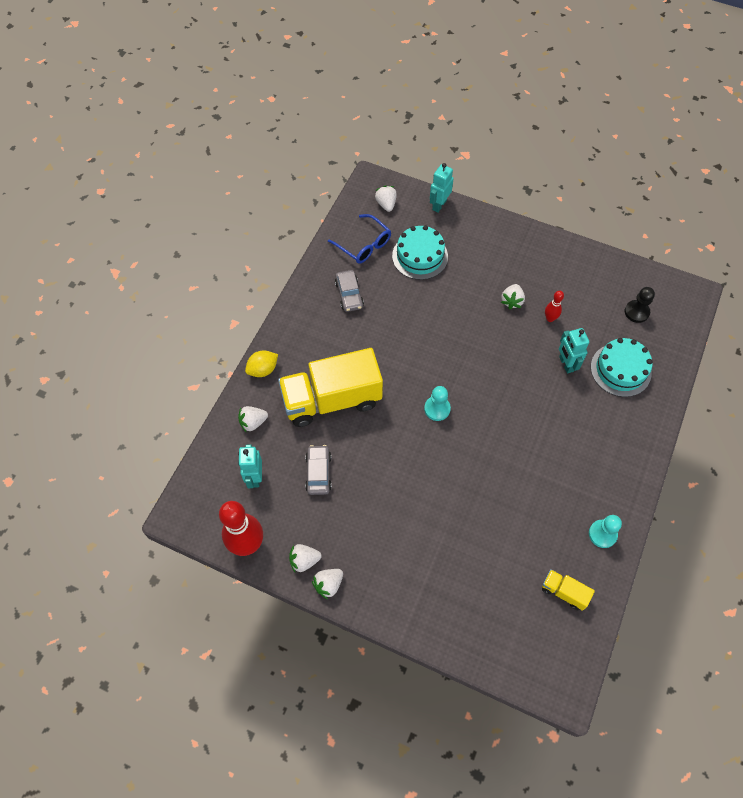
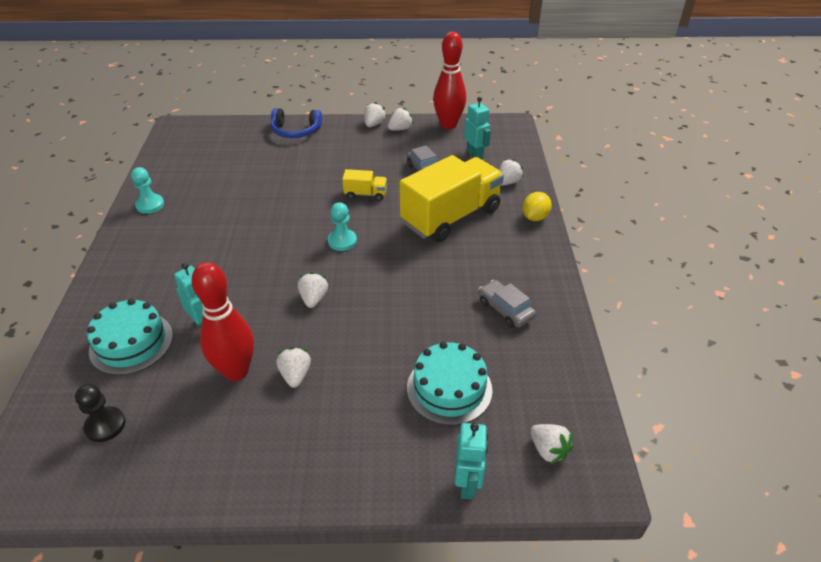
camera: 155 degrees right, 20 degrees down
(364, 245) = (533, 375): blue glasses -> none
(423, 611) = (295, 131): none -> blue headphones
(480, 357) = (313, 299): none -> white strawberry
(550, 318) = (236, 371): red bowling pin -> red bowling pin, size x2.13
(564, 592) = (183, 166): yellow truck -> yellow truck (365, 194)

